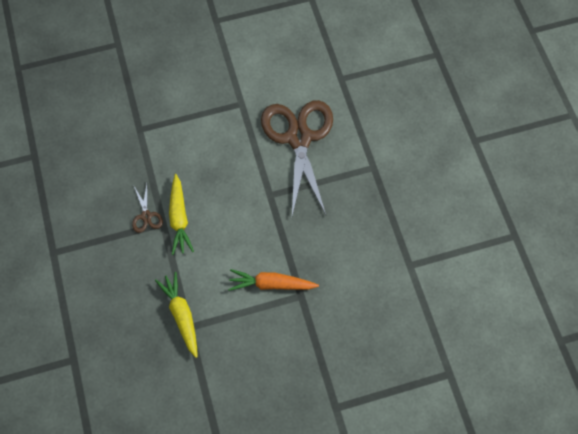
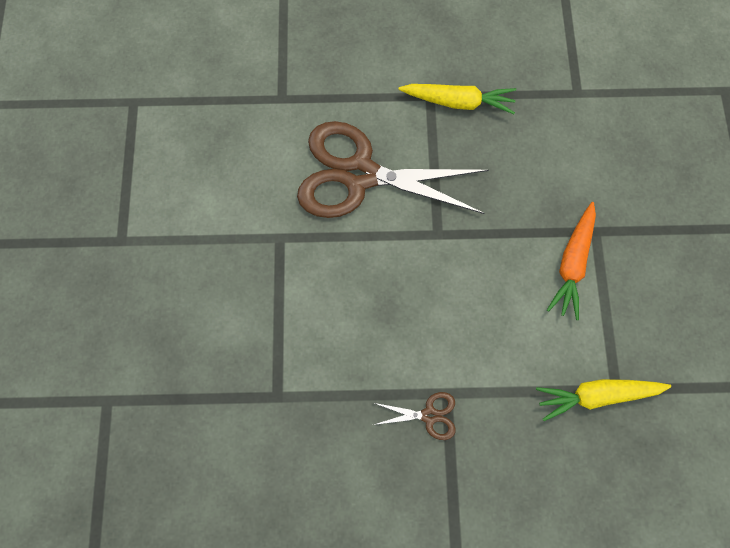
camera: 75 degrees left, 5 degrees up
(179, 218) = (444, 367): yellow carrot -> yellow carrot (458, 102)

